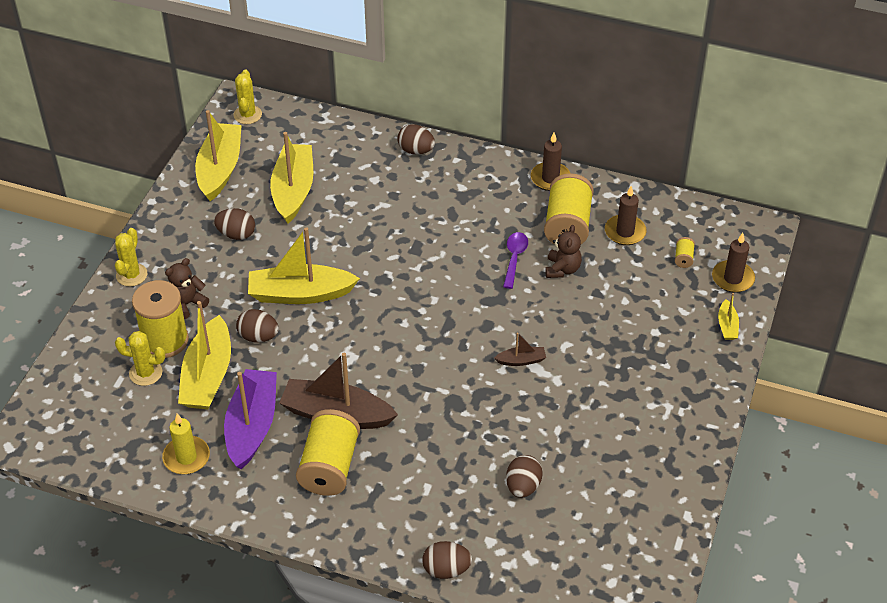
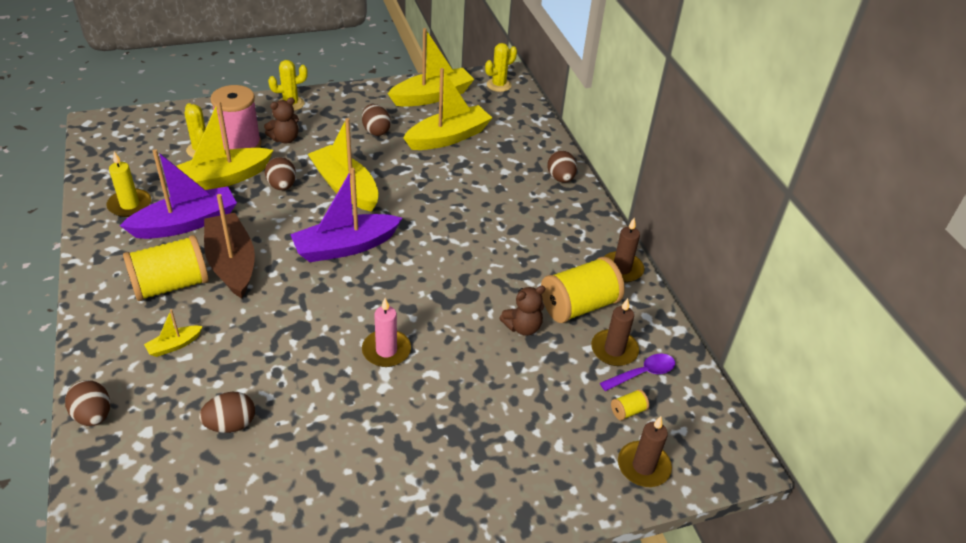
camera: 50 degrees right, 5 degrees down
(165, 340) = (240, 145): yellow spool -> pink spool
(187, 304) = (285, 139): brown teddy bear -> brown teddy bear turned 135 degrees clockwise
(380, 330) = (345, 247): none -> purple boat
(514, 258) = (504, 289): purple spoon -> purple spoon (642, 373)
(521, 360) = (386, 350): brown boat -> pink candle
(727, 326) = (574, 493): yellow boat -> yellow boat (174, 345)

